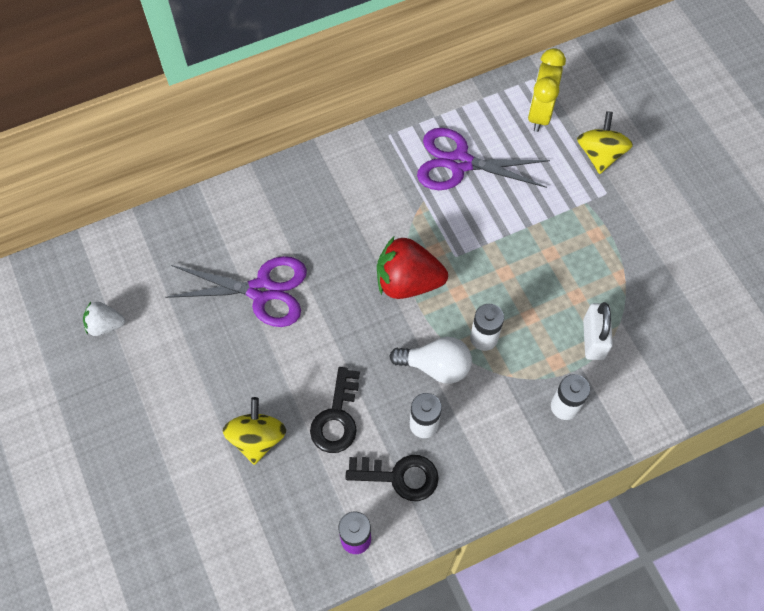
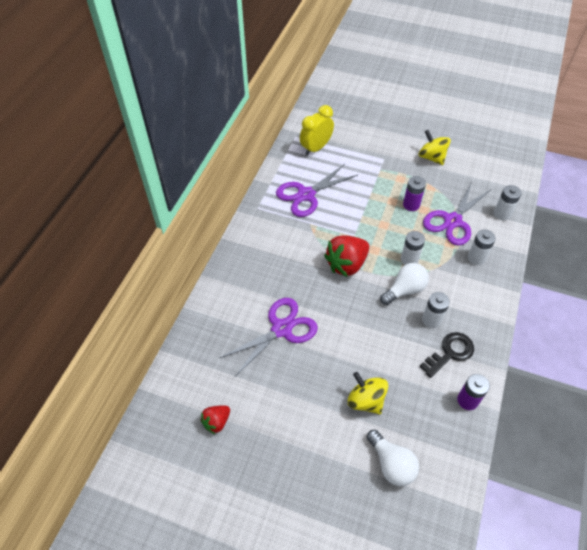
camera: 45 degrees left, 10 degrees down
(105, 325) = (216, 422): white strawberry -> red strawberry
(209, 519) = (391, 464): none -> white light bulb
(337, 417) = (390, 354): black key -> none
(540, 113) = (316, 148): yellow clock -> yellow clock turned 75 degrees clockwise
(567, 277) = (411, 205): none -> purple battery
(593, 339) = (452, 221): white padlock -> purple scissors
(600, 154) = (362, 146): yellow spinning top -> yellow spinning top (431, 157)
(668, 385) = (502, 214): none -> white battery

